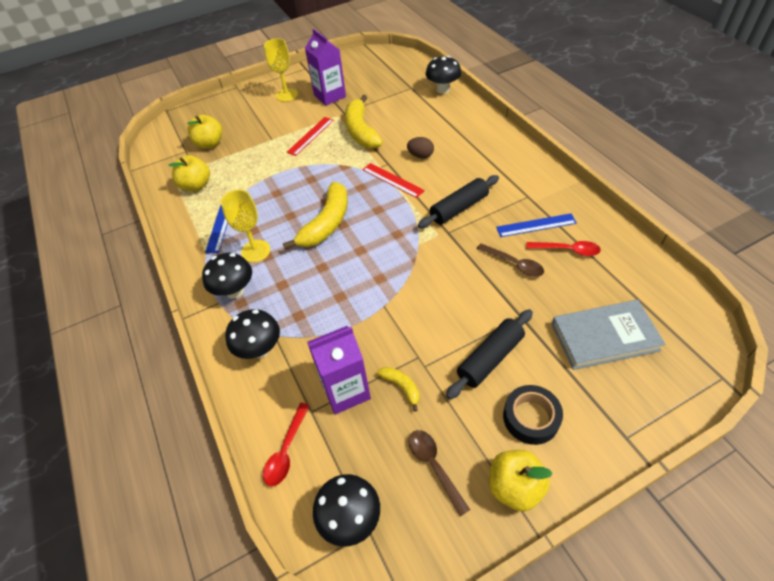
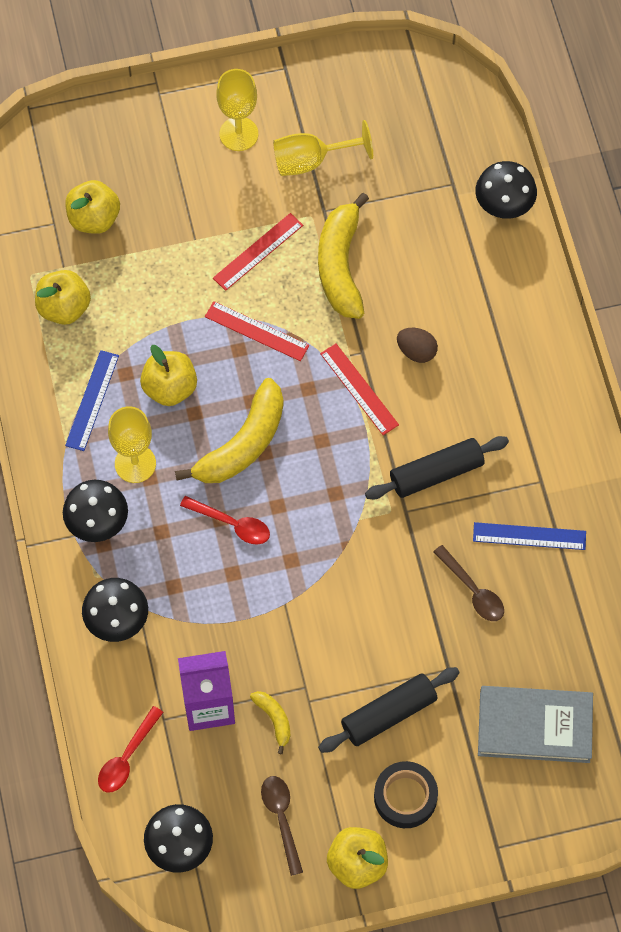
camera: 10 degrees right, 15 degrees up
(271, 207) = (170, 388): none -> yellow apple
(319, 169) = (256, 331): none -> red ruler
(330, 96) = (311, 161): purple carton -> yellow goblet
(567, 250) = (551, 590): red spoon -> red spoon (232, 524)

